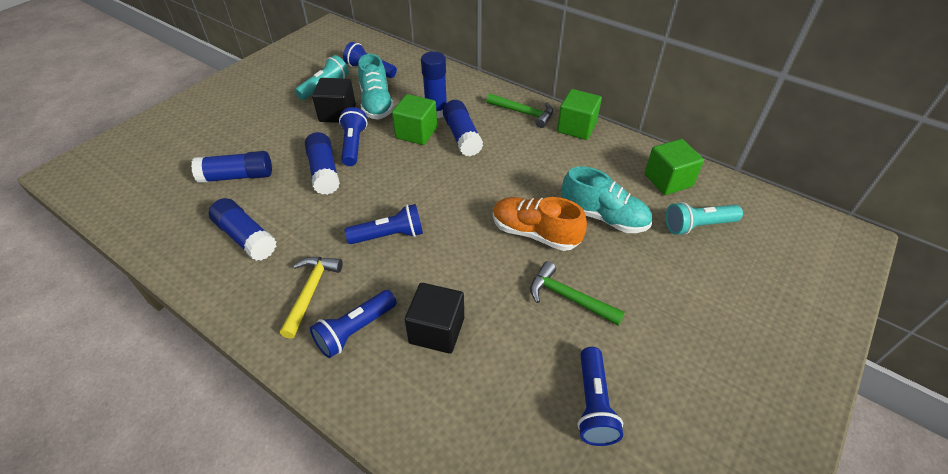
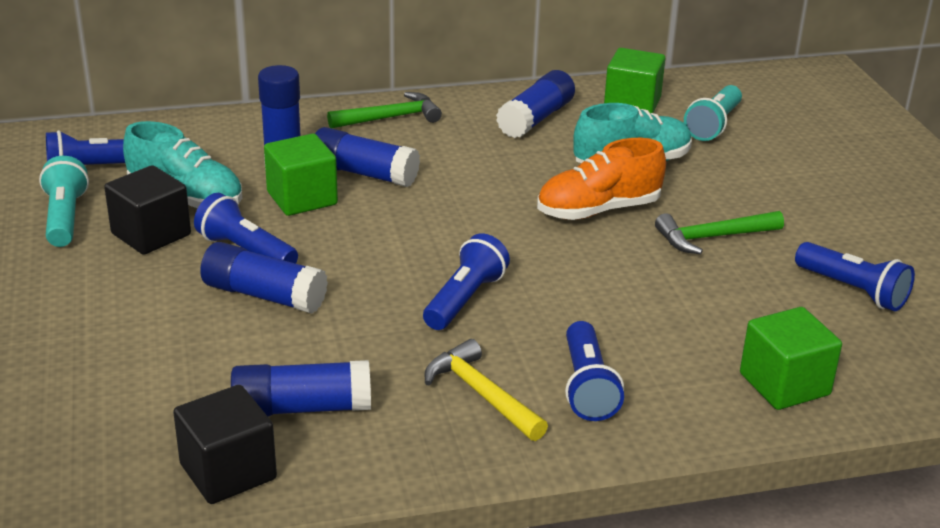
camera: 50 degrees left, 15 degrees down
(237, 176) = (151, 369): blue glue stick -> blue glue stick (536, 119)
(437, 330) = (656, 333): black cube -> black cube (228, 472)
(576, 127) = (471, 103): green cube -> green cube (784, 384)

